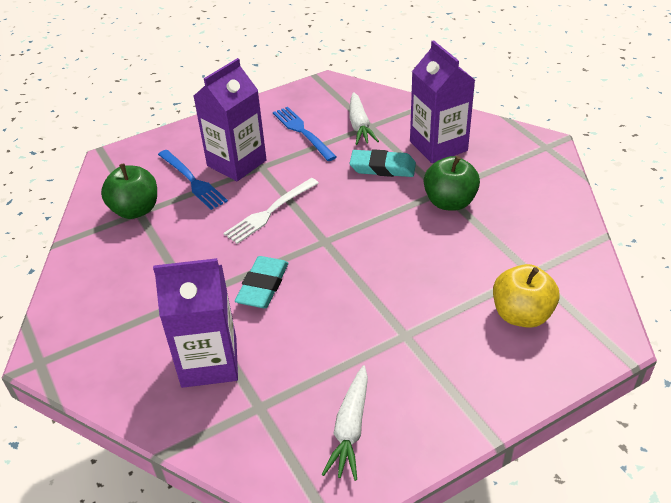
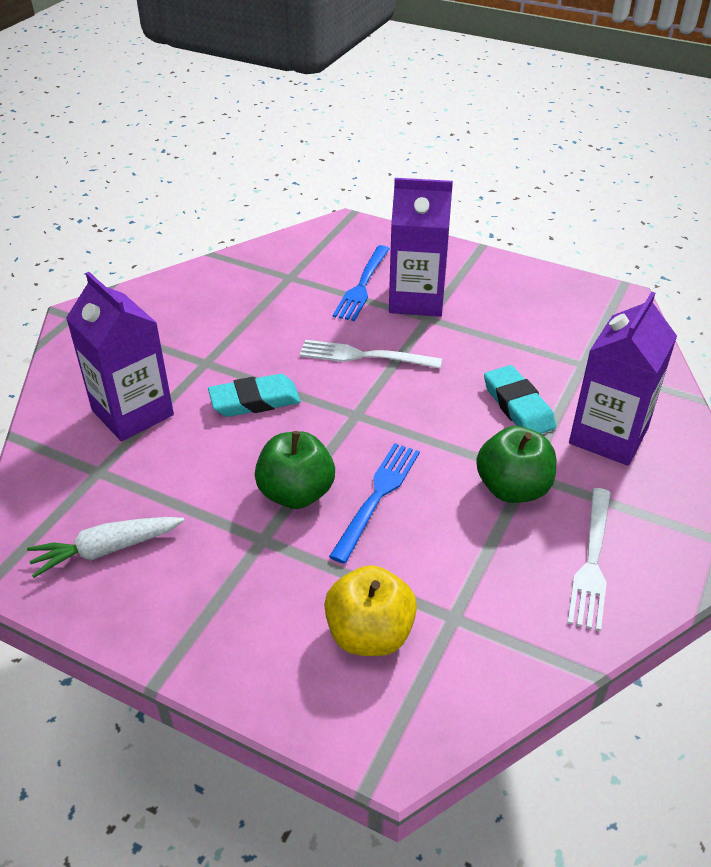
camera: 55 degrees right, 0 degrees up
(135, 210) = (291, 273): green apple -> green apple (296, 493)
(302, 132) = (514, 319): blue fork -> blue fork (377, 496)
(359, 125) = (573, 356): white carrot -> none
(528, 199) = (592, 562): none -> white fork

